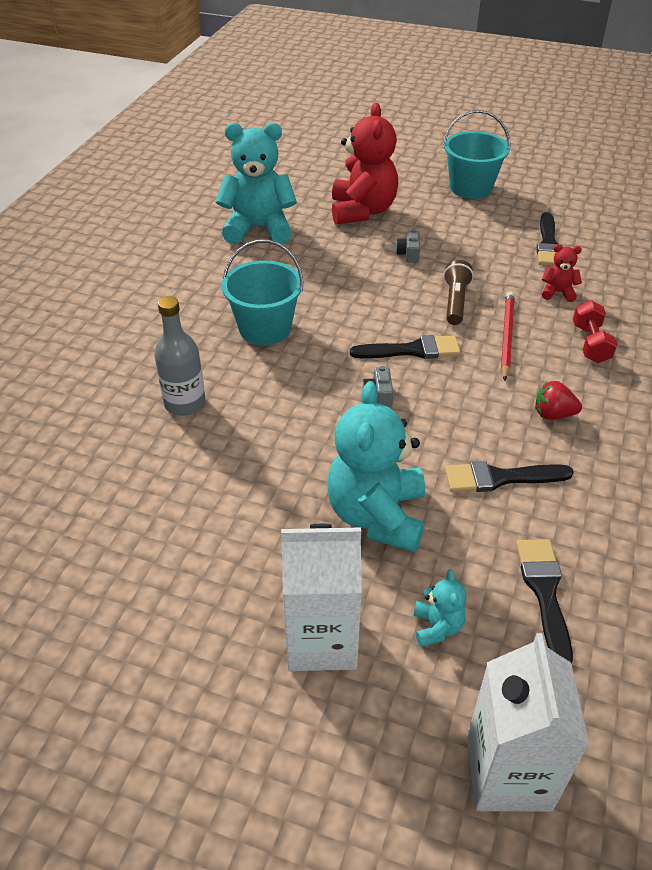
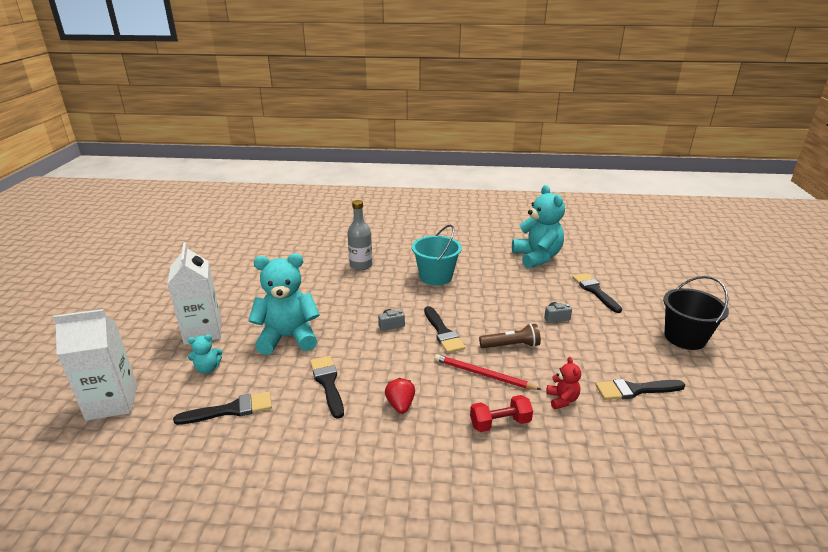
camera: 75 degrees right, 15 degrees down
(362, 211) = (595, 291): red teddy bear -> black brush
(471, 188) = (685, 337): turquoise bucket -> black bucket
(506, 336) = (483, 374): red pencil -> red pencil turned 150 degrees counterclockwise

